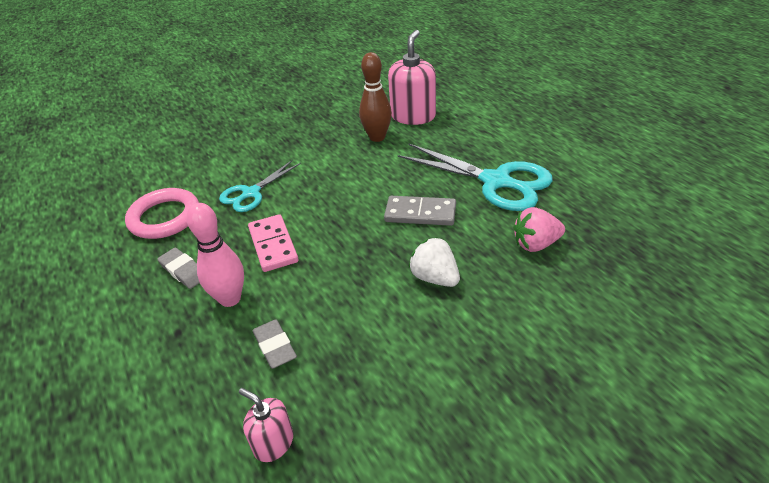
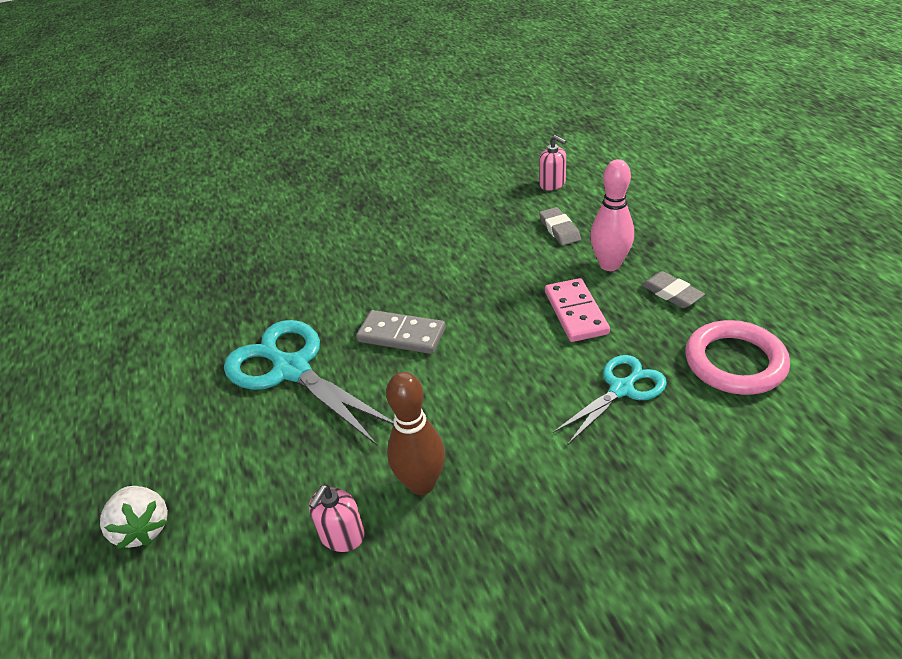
camera: 170 degrees left, 0 degrees up
(413, 116) = (342, 535): pink soap dispenser -> pink soap dispenser, size x0.56
(435, 278) = (412, 269): white strawberry -> white strawberry (143, 528)
(536, 244) = (303, 291): pink strawberry -> none

